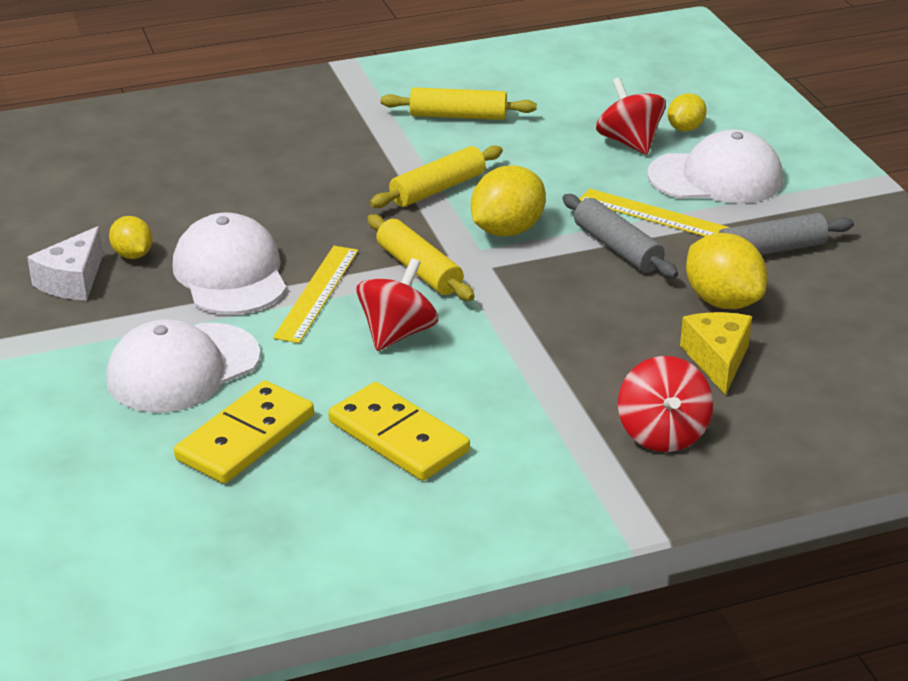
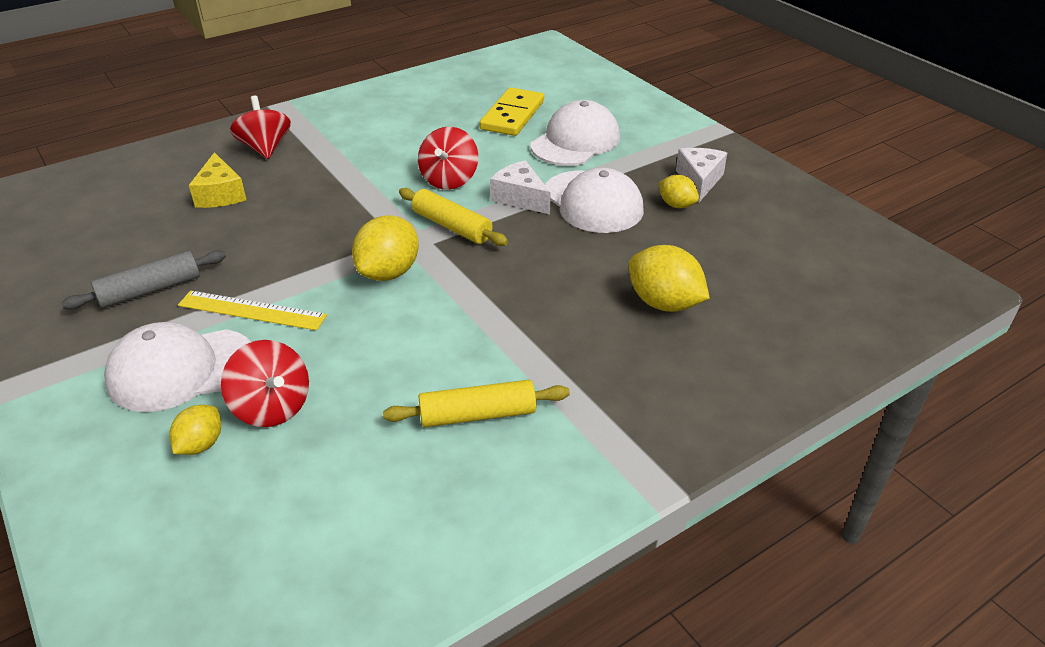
camera: 165 degrees right, 5 degrees up
(317, 293) = (520, 198): yellow ruler -> white cheese
(398, 437) = (425, 126): yellow domino -> none
(437, 189) = (465, 306): yellow rolling pin -> none
(617, 248) = (289, 271): grey rolling pin -> none
(722, 301) = (206, 237): yellow lemon -> yellow lemon (664, 303)

